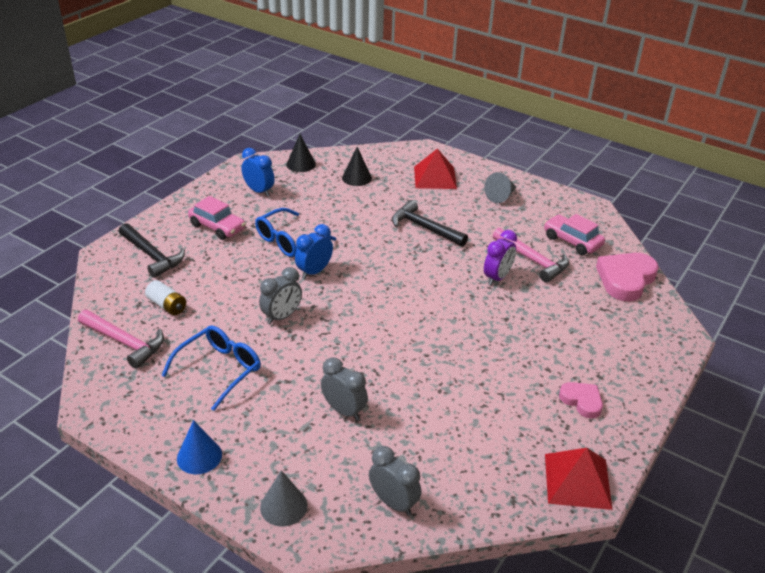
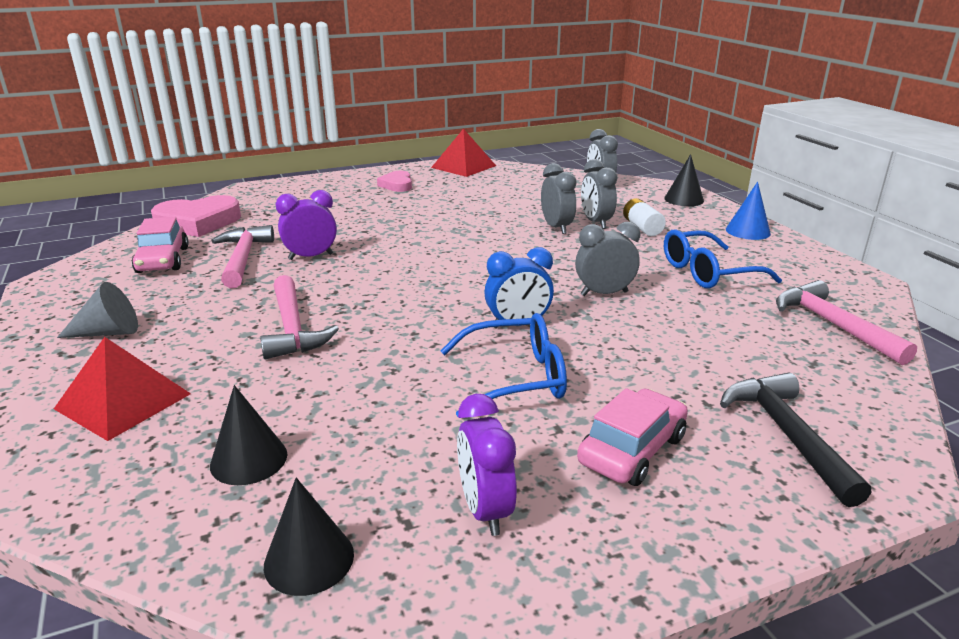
camera: 145 degrees left, 10 degrees down
(167, 305) = (765, 348): white battery -> white battery (642, 228)
(217, 227) = (632, 450): pink car -> pink car turned 60 degrees clockwise
(259, 191) = (485, 510): blue clock -> purple clock
(283, 506) = (684, 199): grey cone -> black cone
(370, 386) = (556, 227): none -> grey clock
(424, 228) = (293, 328): black hammer -> pink hammer

